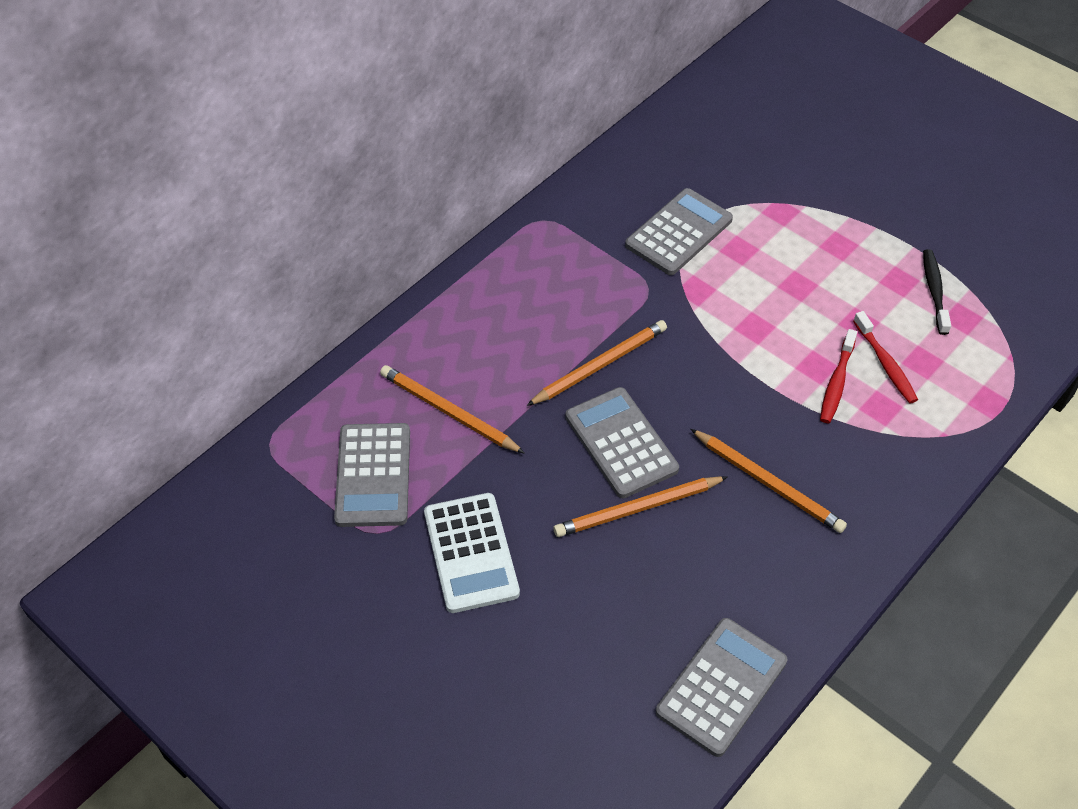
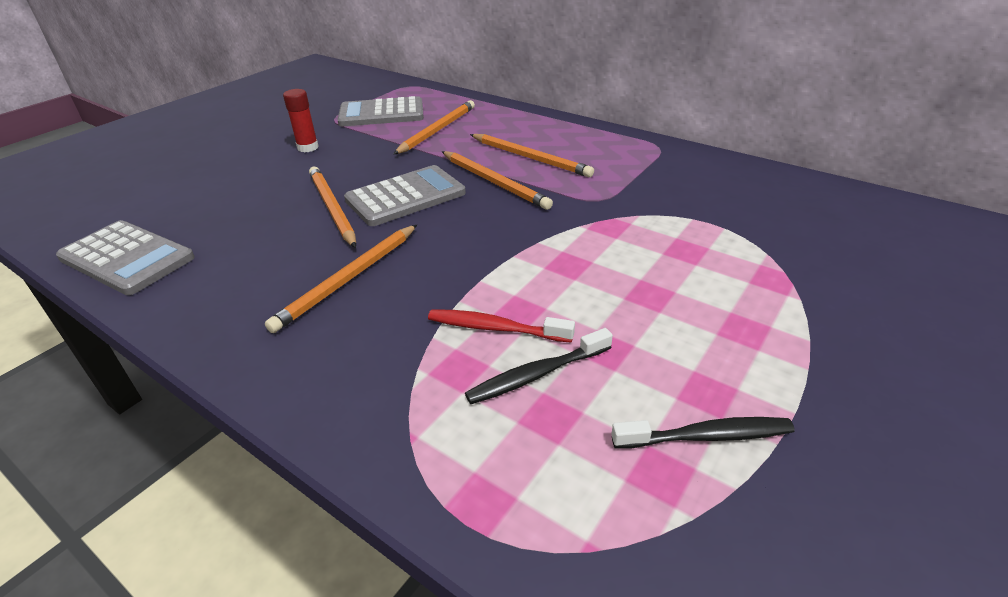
camera: 85 degrees right, 15 degrees down
(471, 553) = (308, 148): white calculator -> red glue stick
(547, 329) = (530, 158): none -> orange pencil
(679, 232) = (688, 212): grey calculator -> none
(885, 364) = (536, 374): red toothbrush -> black toothbrush

